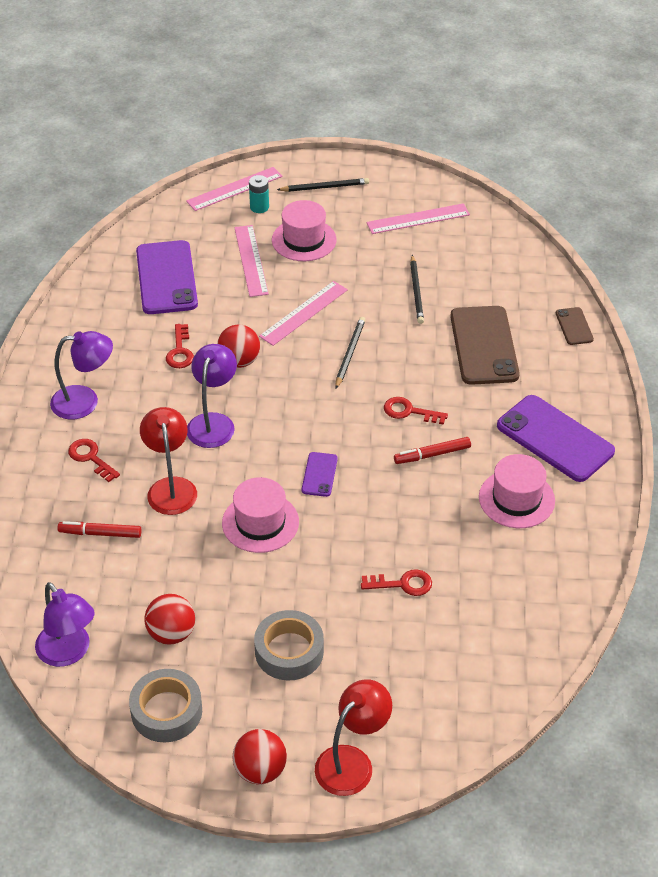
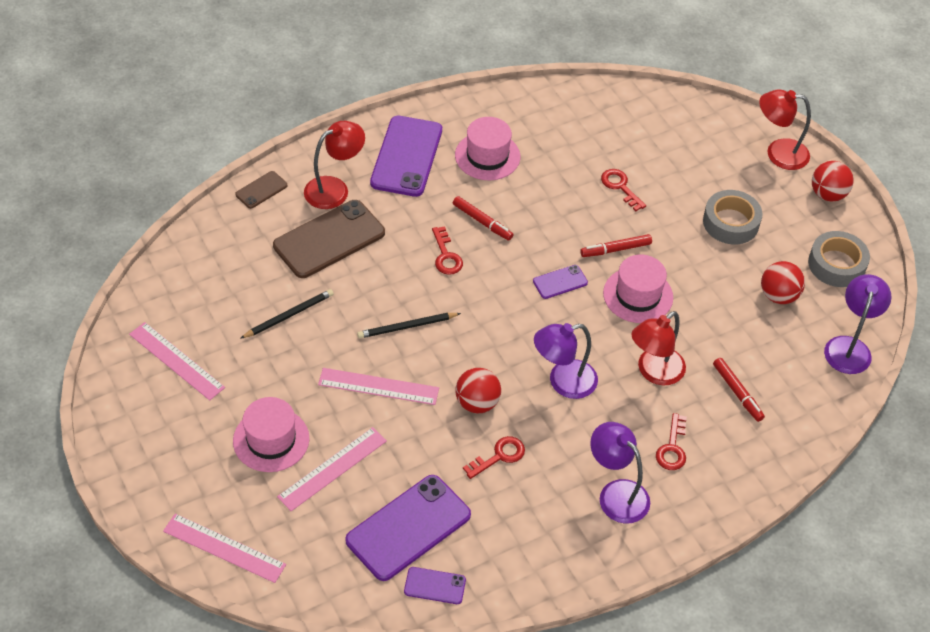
camera: 125 degrees left, 5 degrees up
(109, 272) = (435, 586): none -> purple phone
(259, 207) = (242, 507): turquoise battery -> none
(324, 187) = (171, 465): black pencil -> none
(326, 536) = (616, 249): none -> red marker
(544, 373) = (334, 189): none -> red lamp

